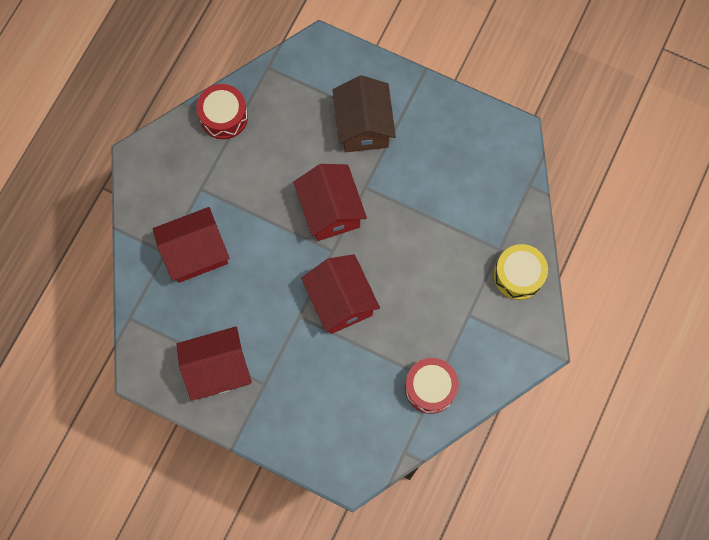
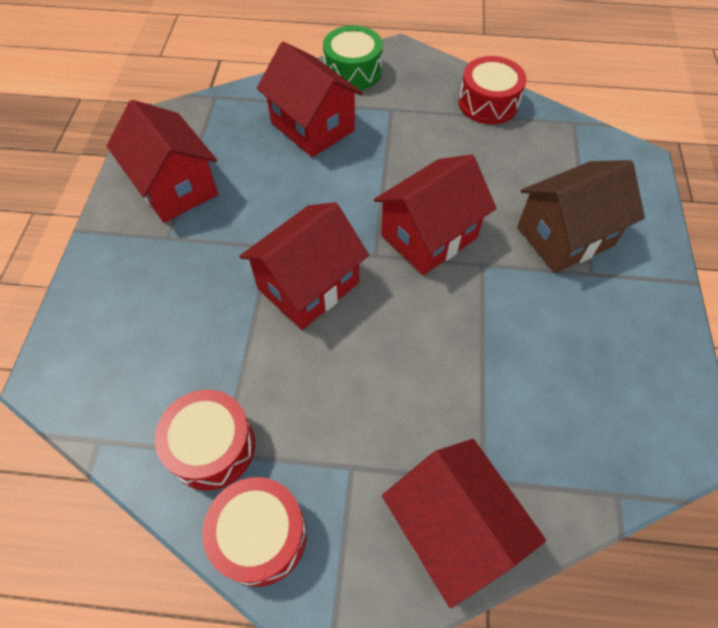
camera: 70 degrees right, 15 degrees down
(145, 202) = (353, 71): none -> green drum
(488, 374) = (260, 536): none -> red drum
(518, 275) = (452, 529): yellow drum -> red house

